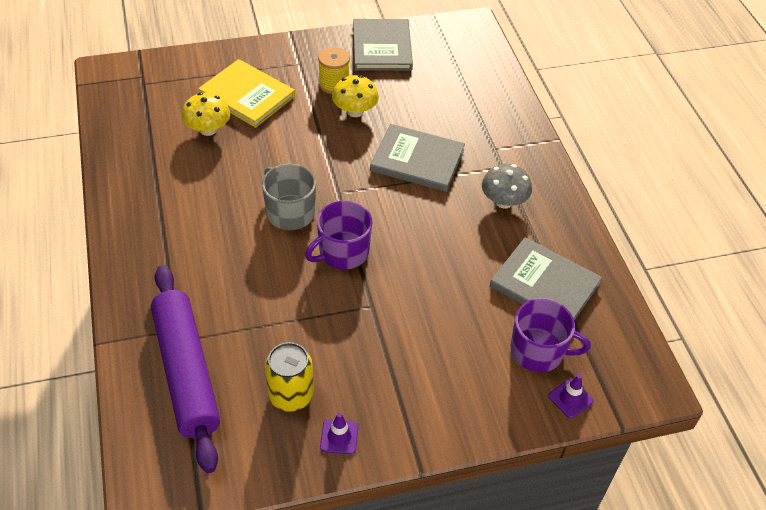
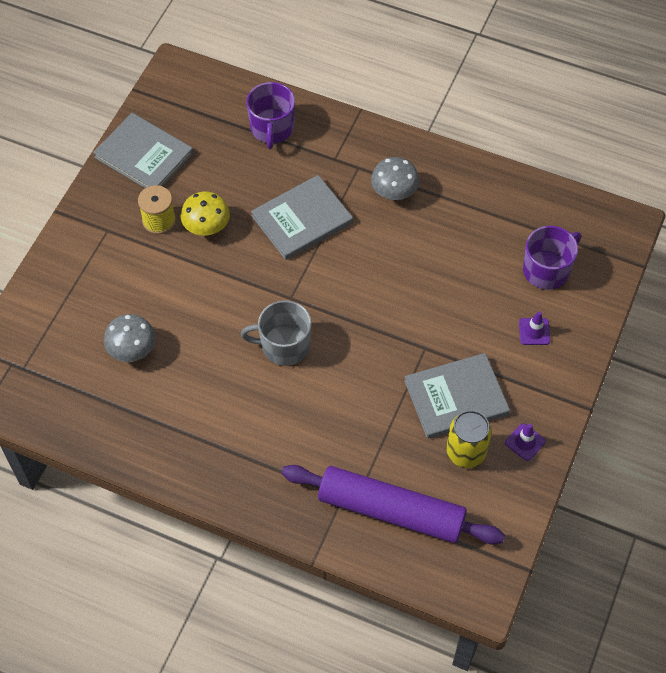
camera: 50 degrees left, 10 degrees up
(208, 129) = (132, 349): yellow mushroom -> grey mushroom
(247, 95) = (114, 294): yellow book -> none
(342, 252) = (357, 334): purple mug -> purple mug (272, 128)
(544, 285) = (493, 224): grey book -> grey book (456, 398)
(570, 398) = (599, 279): purple traffic cone -> purple traffic cone (534, 331)

